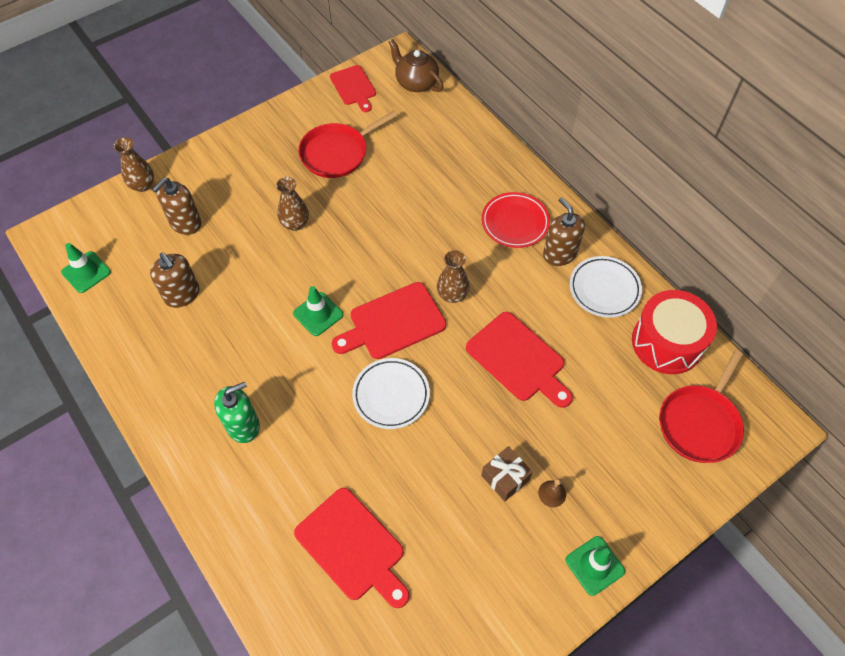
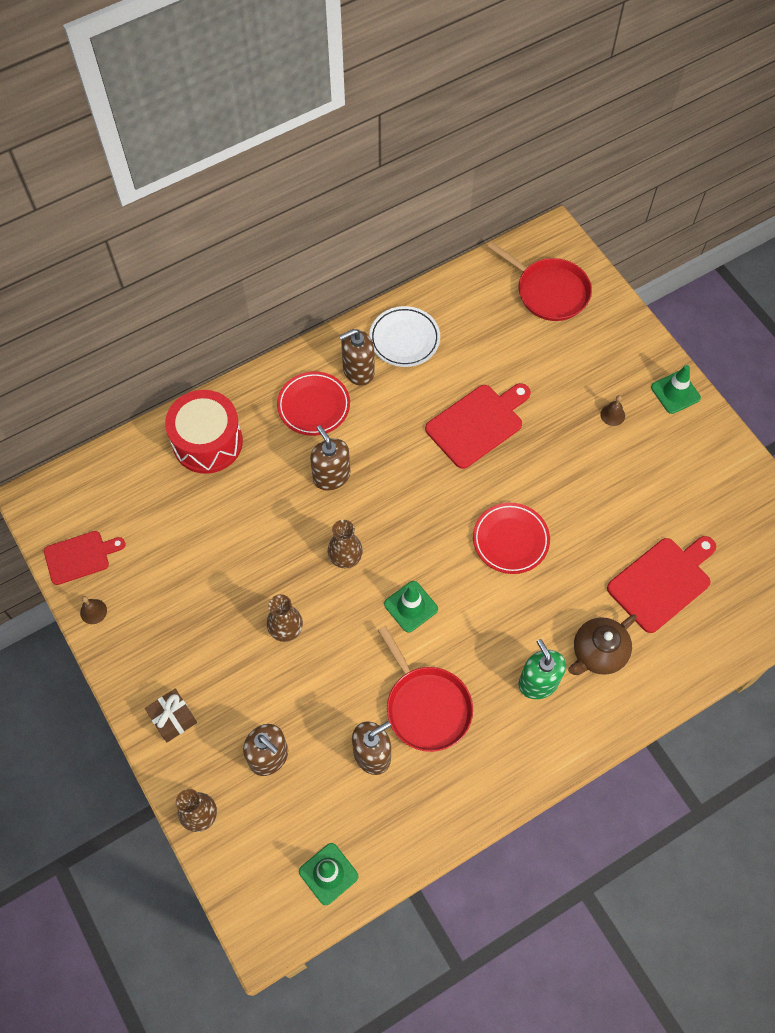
camera: 85 degrees left, 5 degrees up
(308, 101) = (93, 611): none -> brown bell
(337, 153) = (186, 580): red pan -> red pan (426, 706)
(391, 395) = (510, 540): white plate -> red plate
(393, 322) = (427, 533): red cutting board -> none
(416, 83) = (87, 485): brown teapot -> brown teapot (598, 653)
(444, 242) = (331, 476): none -> brown soap dispenser
(452, 295) = (398, 474): brown vase -> brown vase (345, 557)
(505, 478) = (597, 450): brown gift -> brown gift (173, 718)
(667, 342) = (467, 300): red drum -> red drum (207, 442)

